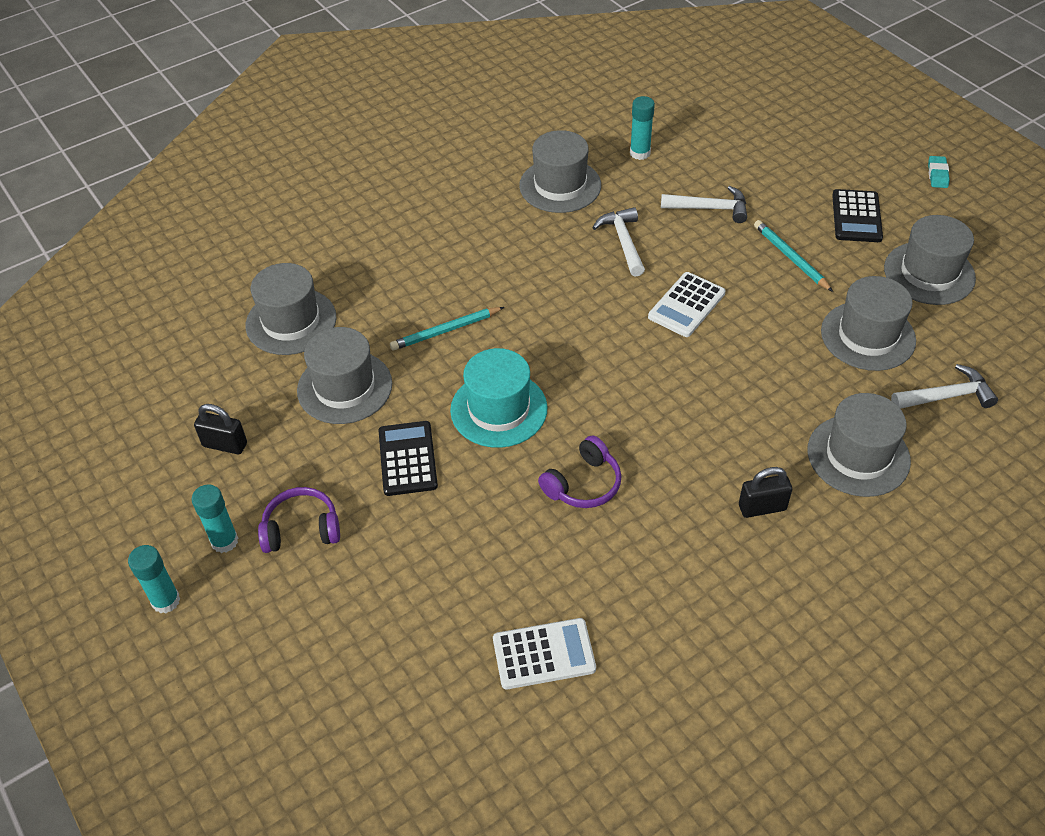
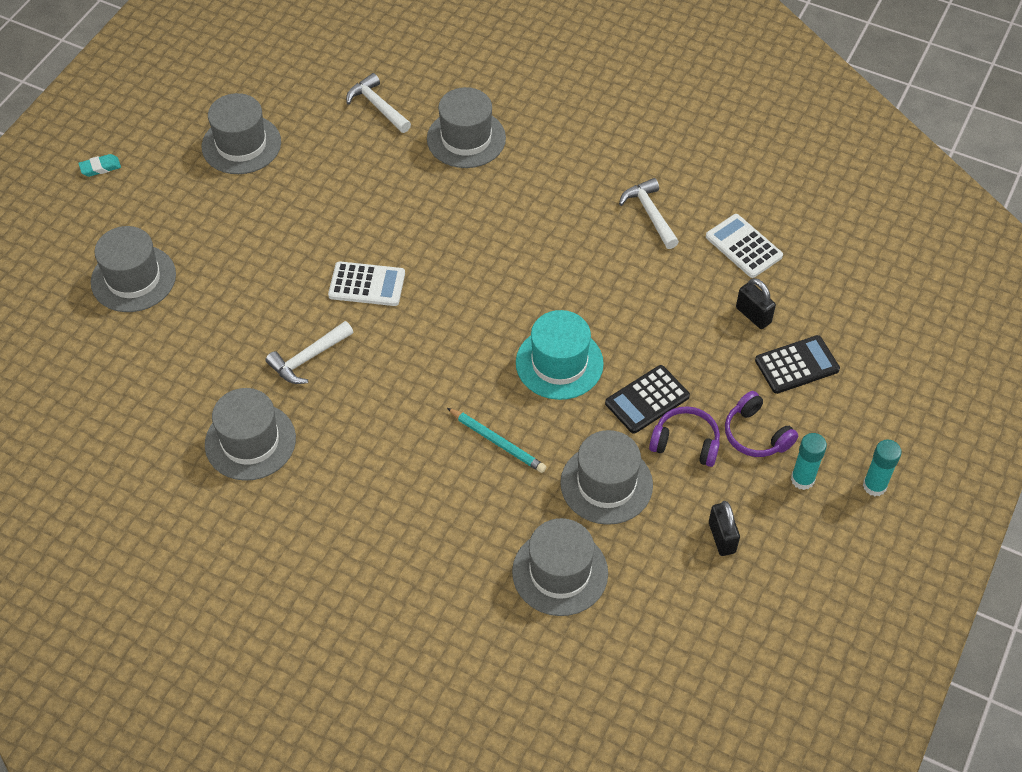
camera: 120 degrees left, 5 degrees up
(583, 484) = (595, 280): purple headphones -> purple headphones (685, 443)
(640, 153) = (166, 395): turquoise glue stick -> none
(710, 208) = (227, 311): white hammer -> white hammer (650, 213)
(762, 507) = (547, 175): black padlock -> black padlock (753, 315)
(790, 257) = (267, 235): turquoise pencil -> none
(856, 217) = (188, 206): black calculator -> black calculator (797, 365)
(868, 336) = (338, 163): grey hat -> grey hat (133, 278)

